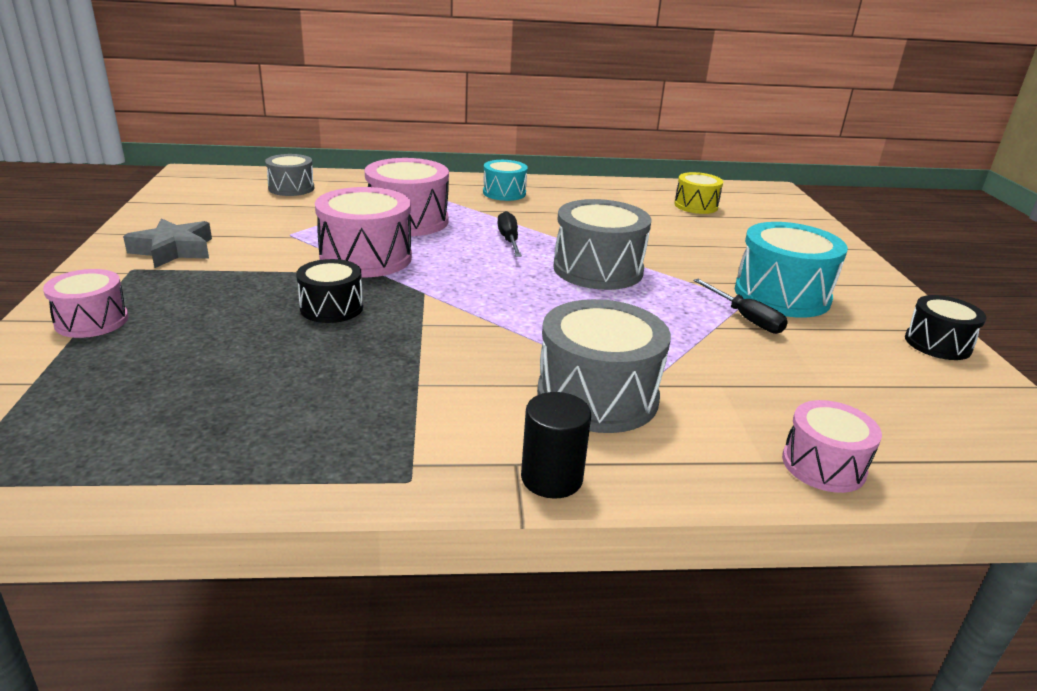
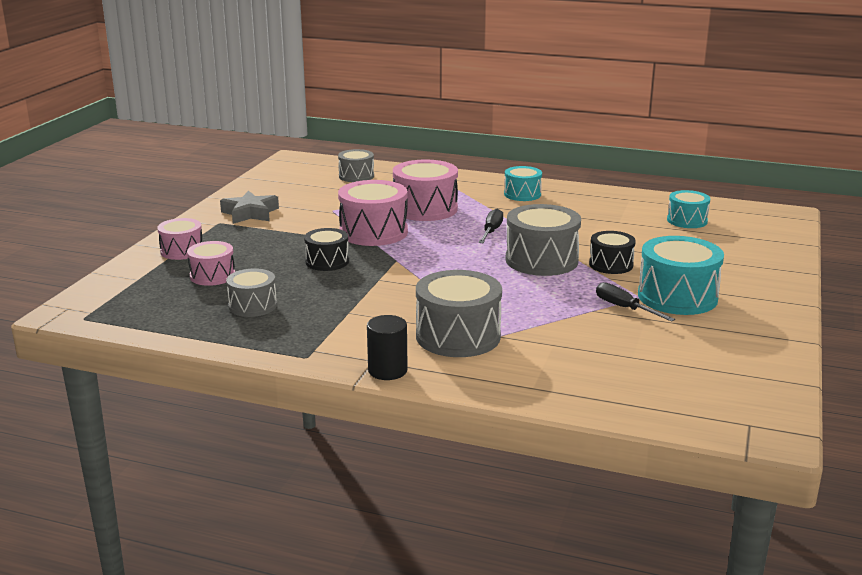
camera: 25 degrees right, 5 degrees down
(262, 399) = (253, 306): none -> grey drum
(696, 206) = (687, 220): yellow drum -> turquoise drum
(745, 318) = (624, 308): black screwdriver -> black screwdriver turned 150 degrees clockwise
(823, 465) = (571, 396): pink drum -> pink drum (212, 276)
(937, 344) = (770, 347): black drum -> black drum (611, 264)

